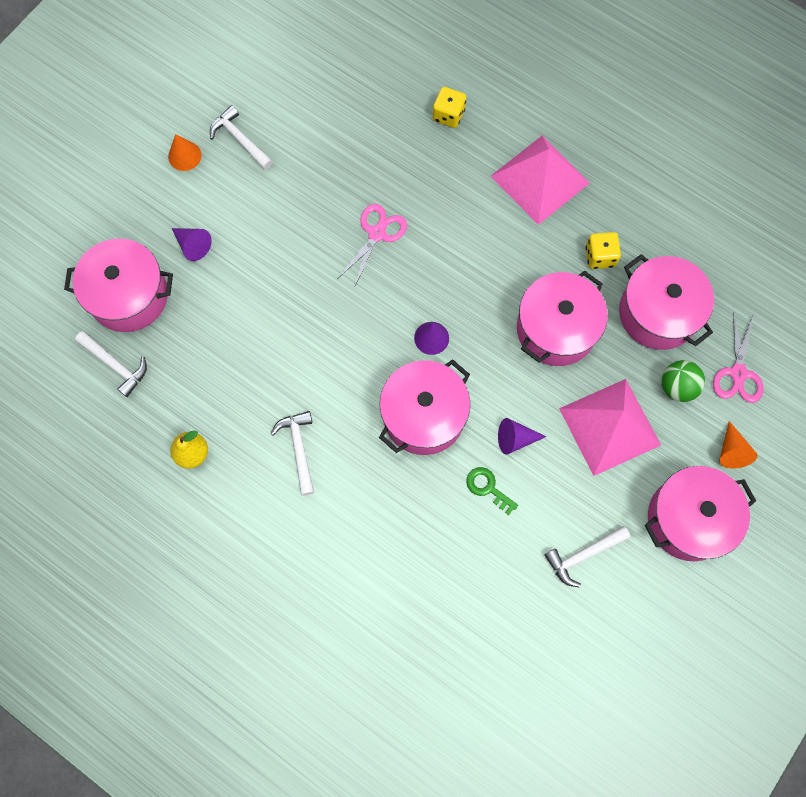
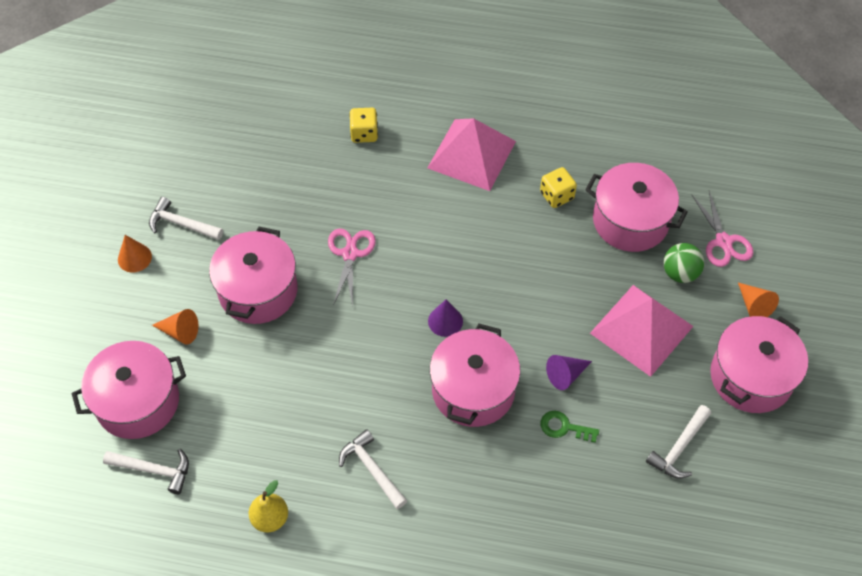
camera: 25 degrees left, 15 degrees down
(193, 245) = (180, 332): purple cone -> orange cone
(556, 329) = (551, 269): pink pot -> pink pot (258, 291)

